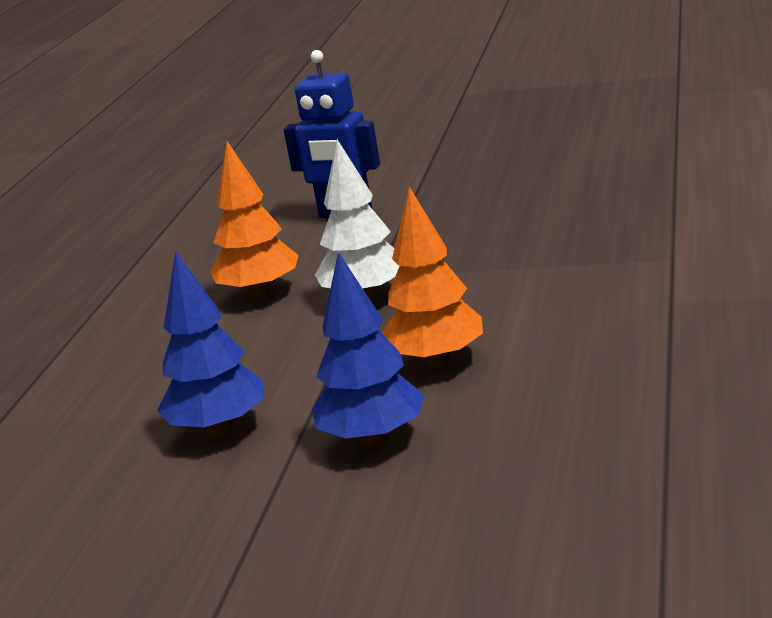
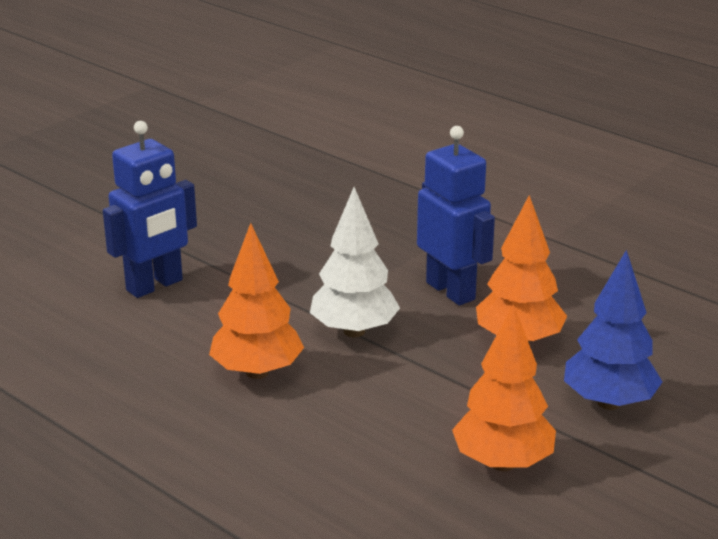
camera: 65 degrees left, 5 degrees up
(219, 429) = (502, 463): blue tree -> orange tree
(490, 303) = (451, 291): none -> blue robot

